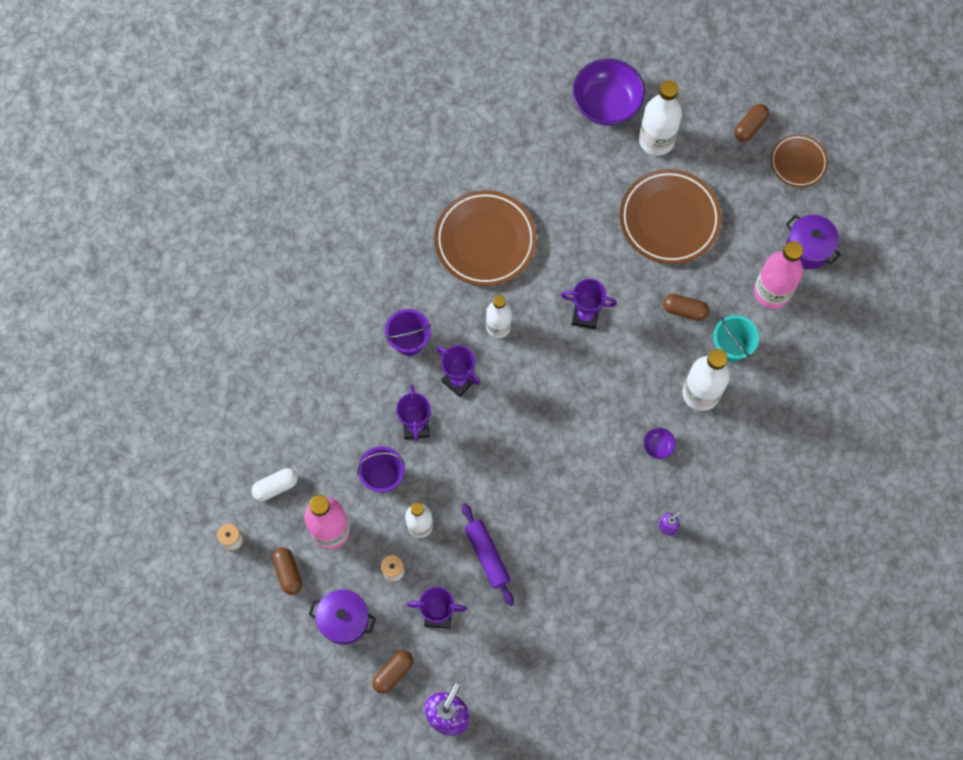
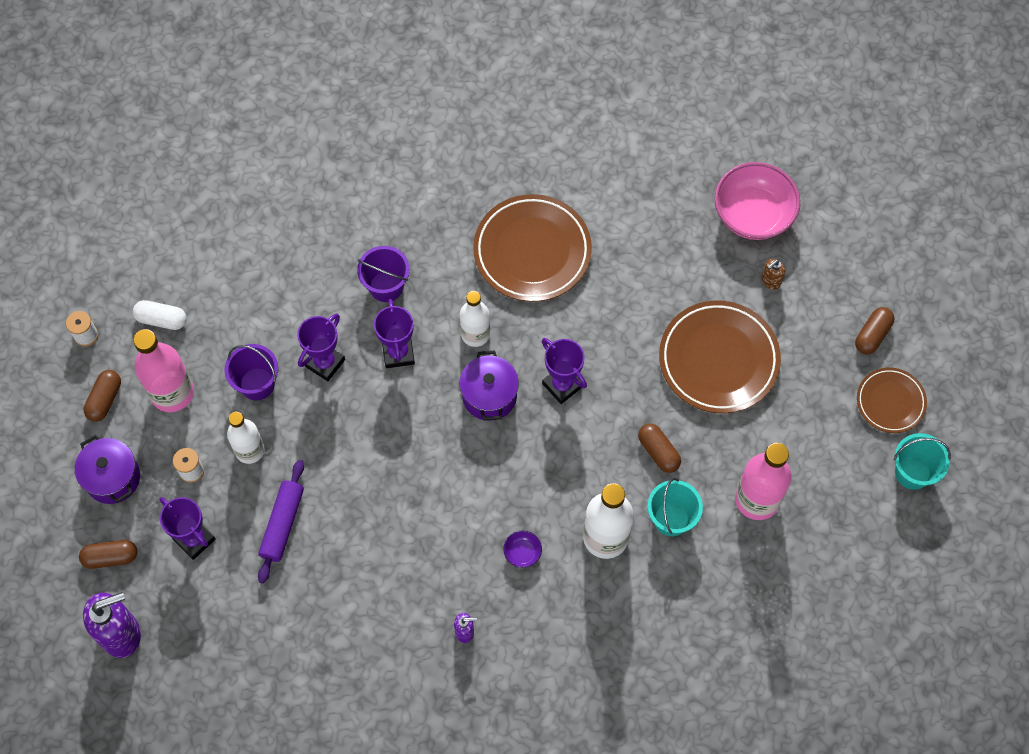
camera: 40 degrees right, 5 degrees down
(606, 103) = (753, 214): purple bowl -> pink bowl
(656, 140) = (770, 281): white bottle -> brown soap dispenser
(750, 127) = (872, 335): brown capsule -> brown capsule turned 45 degrees counterclockwise
(808, 248) = (828, 487): purple pot -> purple pot (489, 396)
(850, 198) = (912, 472): none -> turquoise bucket

